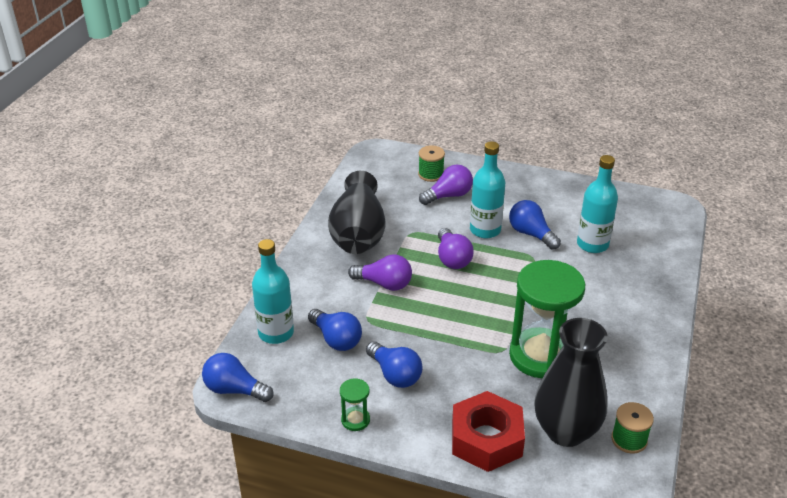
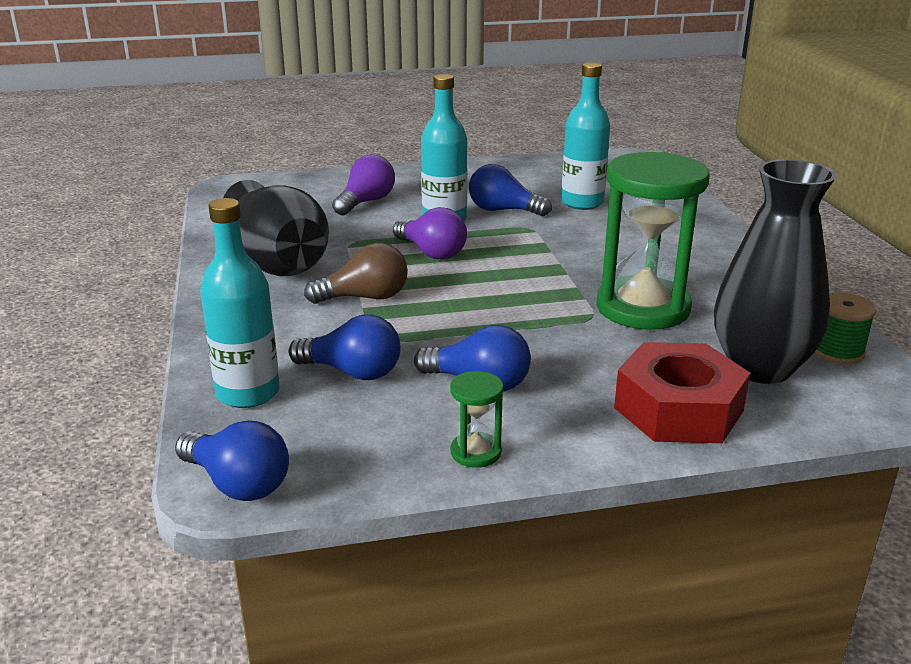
camera: 30 degrees left, 10 degrees down
(234, 390) = (237, 483): blue light bulb -> blue light bulb turned 135 degrees counterclockwise
(384, 284) = (365, 297): purple light bulb -> brown light bulb
(431, 174) = (323, 190): green spool -> none

